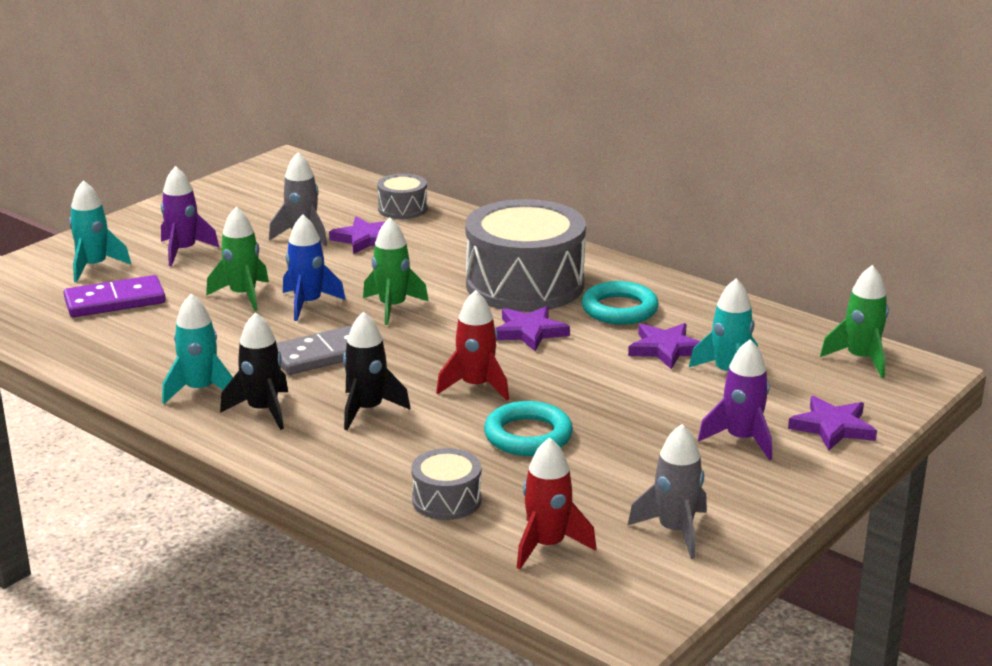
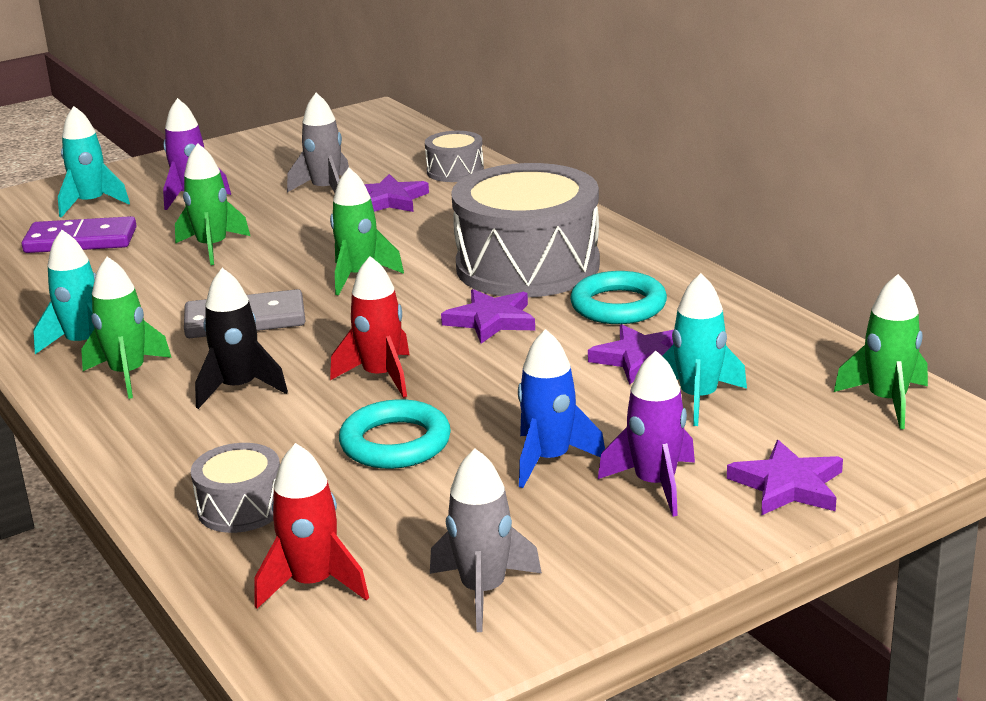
camera: 20 degrees right, 0 degrees up
(263, 410) = (128, 374): black rocket -> green rocket
(308, 304) = (272, 263): blue rocket -> blue rocket (549, 460)

